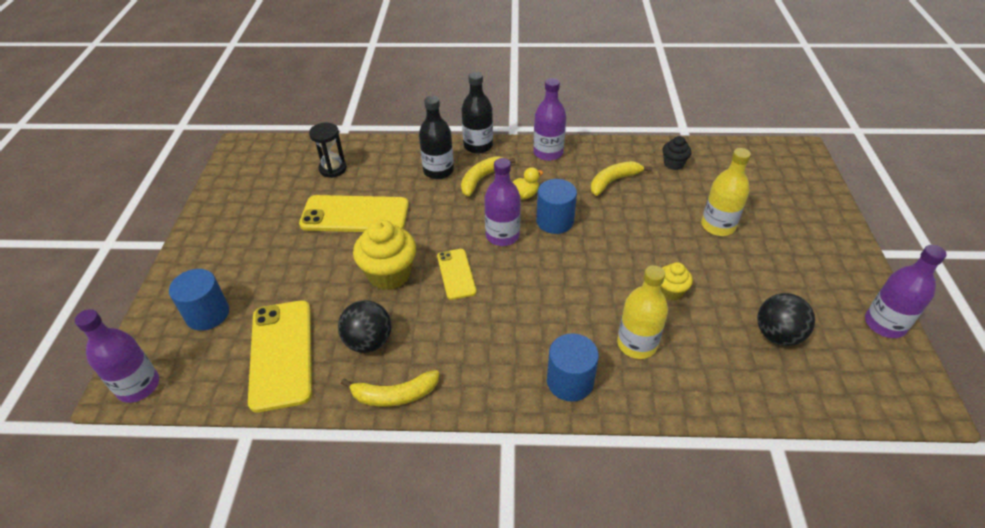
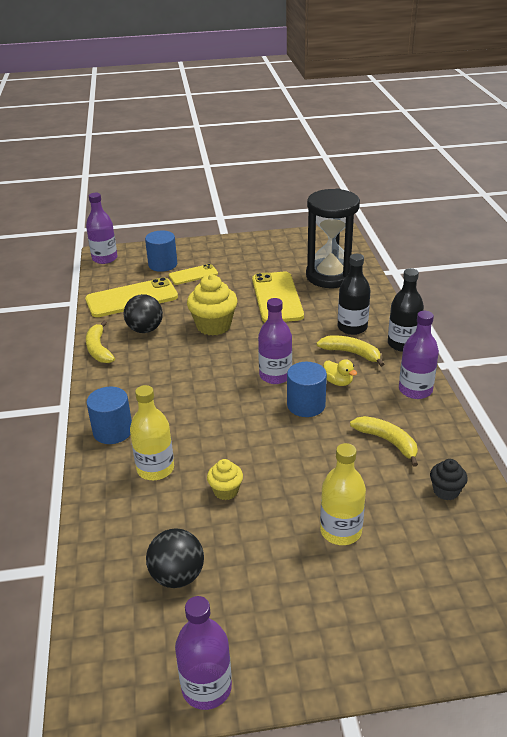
camera: 80 degrees right, 10 degrees down
(333, 169) = (330, 276): black hourglass -> black hourglass, size x2.02
(456, 274) = (221, 357): yellow phone -> yellow phone (193, 275)

